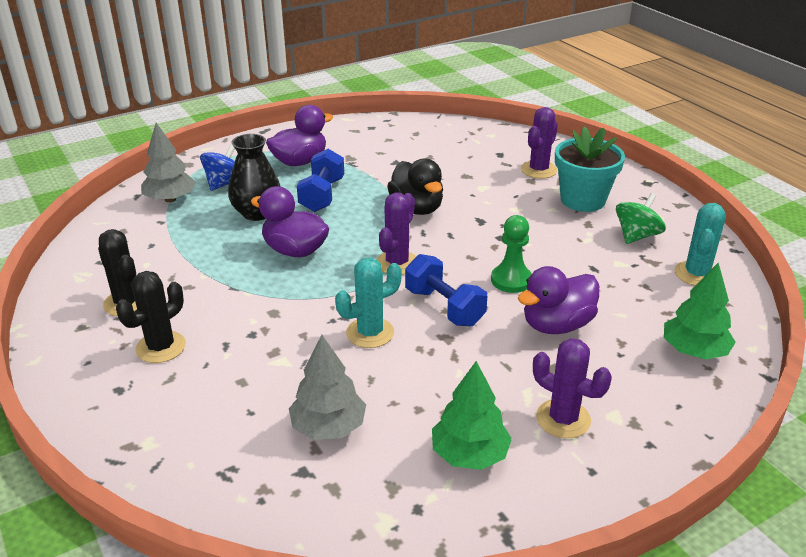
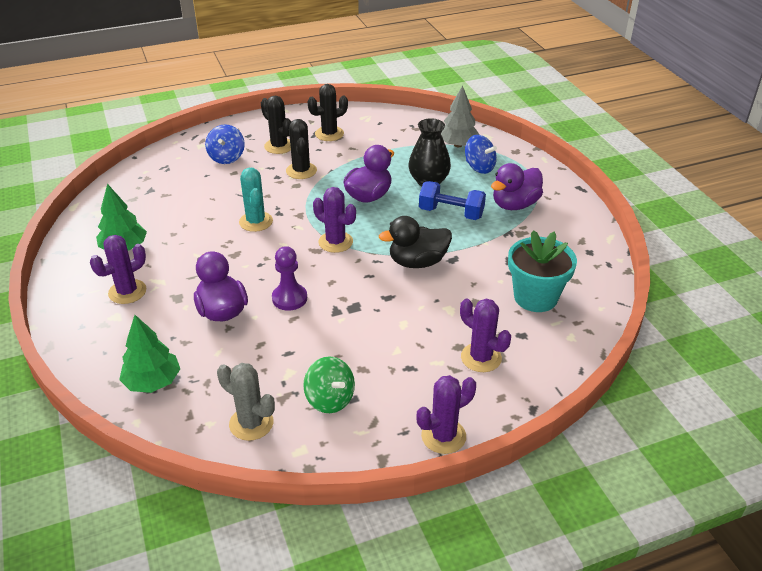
camera: 100 degrees right, 5 degrees up
(194, 399) = (226, 157): none -> blue spinning top
(235, 313) = (301, 171): none -> black cactus
(300, 161) = (515, 205): purple duck -> purple duck turned 75 degrees clockwise
(328, 427) = (178, 200): grey tree -> none
(444, 307) = (269, 258): blue dumbbell -> none
(511, 280) = (289, 298): green pawn -> purple pawn
(582, 200) = (409, 377): turquoise flower pot -> turquoise flower pot (535, 297)
(636, 181) = (443, 436): none -> purple cactus
(696, 274) = (251, 423): turquoise cactus -> grey cactus

